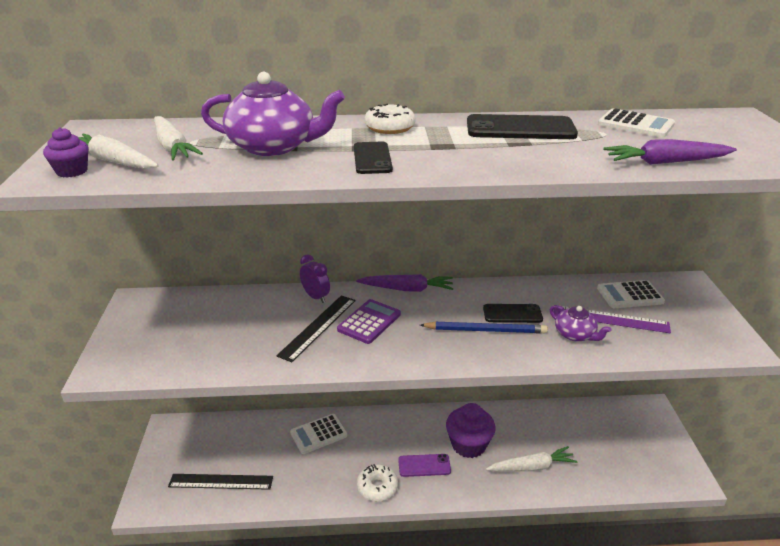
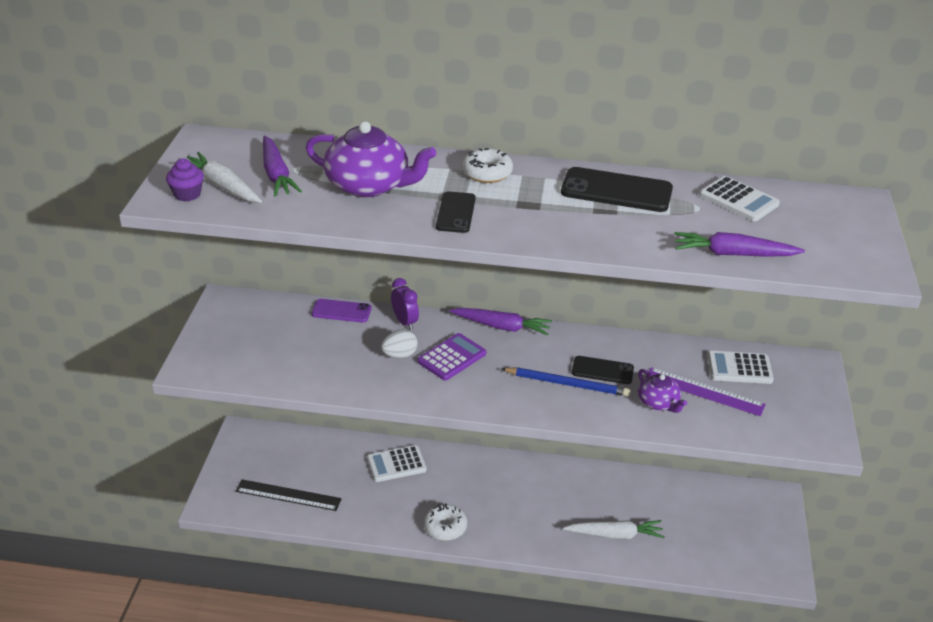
camera: 10 degrees right, 5 degrees up
(172, 147) = (276, 174): white carrot -> purple carrot
(318, 327) = (399, 355): black ruler -> white egg
(424, 465) = (500, 514): purple phone -> purple phone (341, 311)
(468, 445) = (554, 501): purple cupcake -> none

